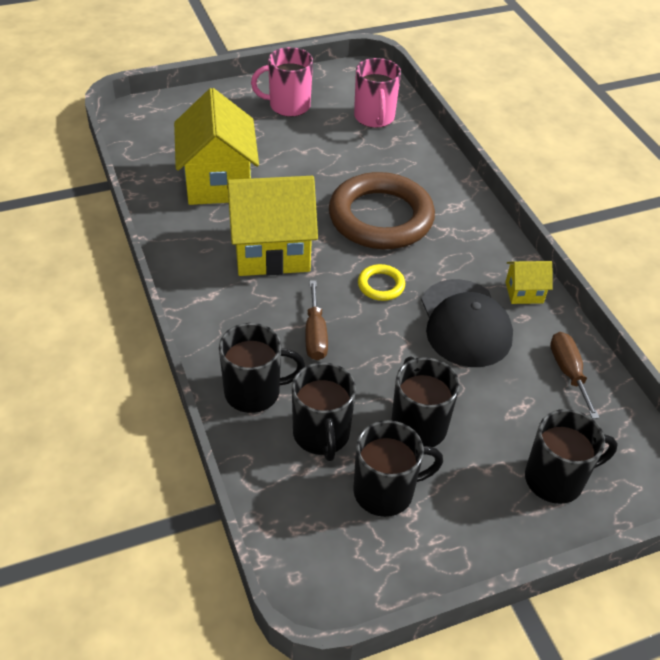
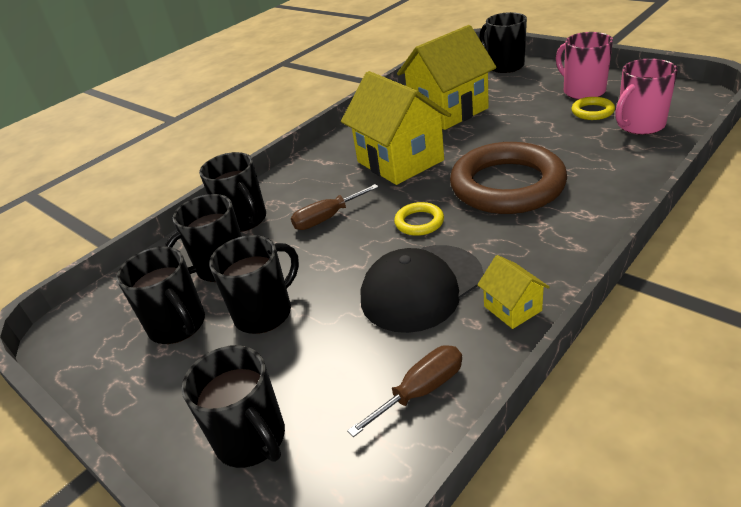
camera: 70 degrees right, 10 degrees down
(178, 109) = (504, 66): none -> black mug
(326, 122) = (592, 112): none -> yellow ring

